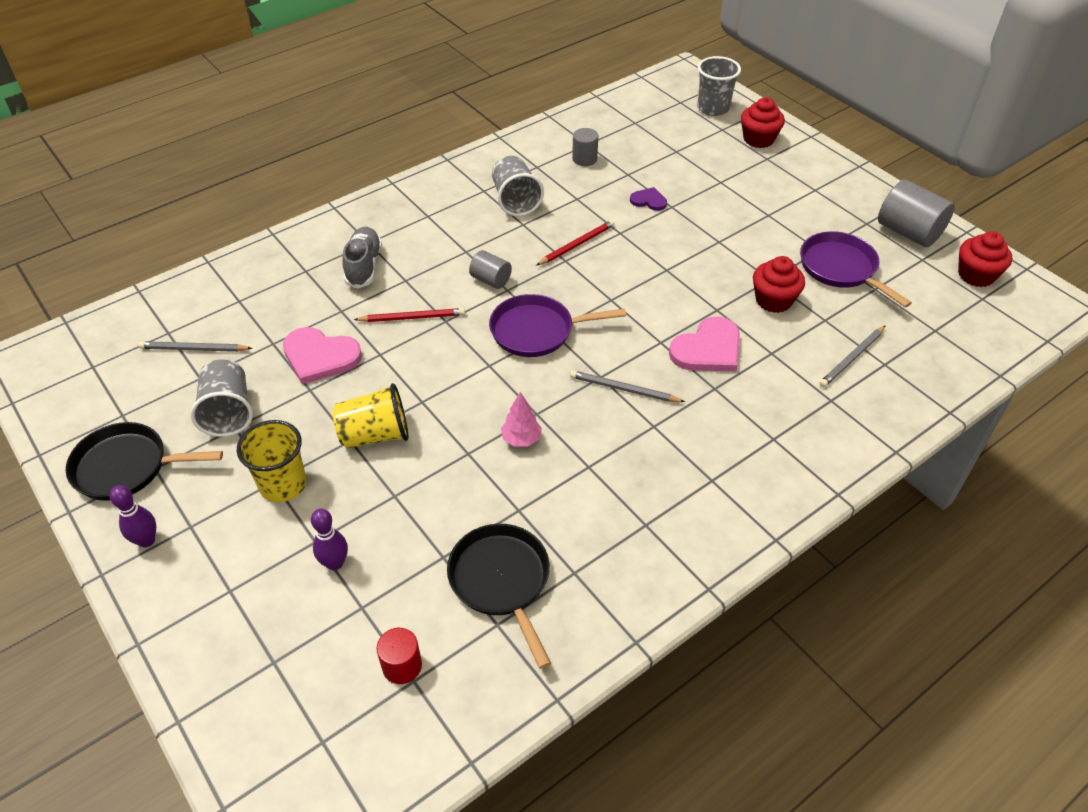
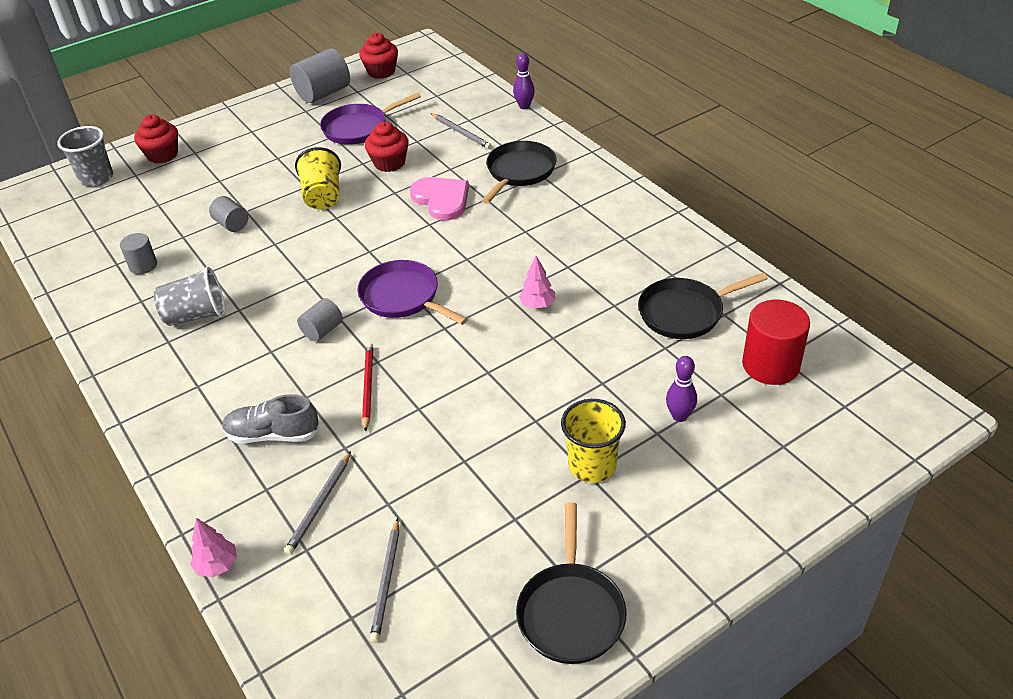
camera: 85 degrees left, 5 degrees down
(146, 540) = (668, 569): purple bowling pin -> purple bowling pin (524, 106)
(228, 412) = (493, 528): grey cup -> none
(237, 256) = (217, 565): none -> pink tree
(320, 356) = (416, 457): pink heart -> none
(375, 435) = (529, 402): yellow cup -> yellow cup (323, 196)
(402, 666) = (770, 365): red cylinder -> red cylinder, size x1.77
(537, 331) = (403, 297): purple pan -> purple pan turned 135 degrees clockwise
(576, 245) = (284, 272): red pencil -> none
(624, 389) = (483, 245): grey pencil -> grey pencil (320, 504)
(649, 201) = (231, 224): purple heart -> grey cylinder
(775, 417) = (519, 172): none -> black pan

